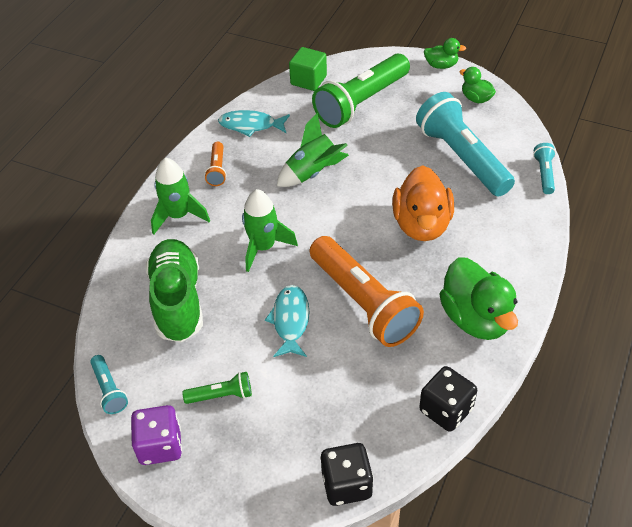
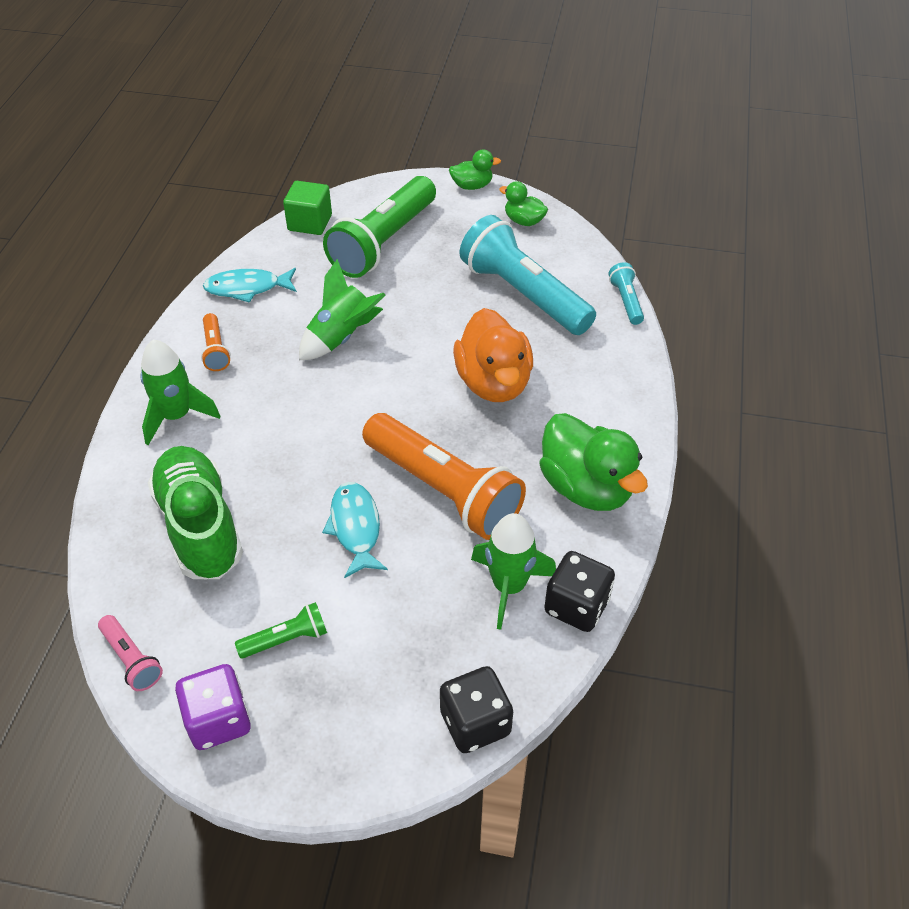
camera: 15 degrees left, 0 degrees up
(109, 390) = (132, 659): turquoise flashlight -> pink flashlight
(263, 247) = (299, 440): green rocket -> green rocket (509, 587)

